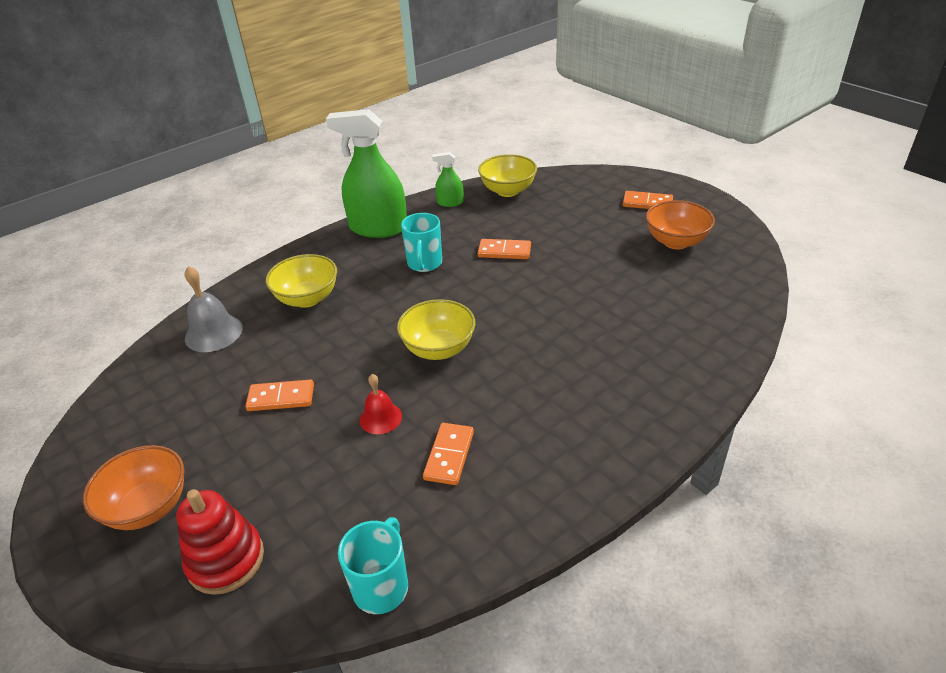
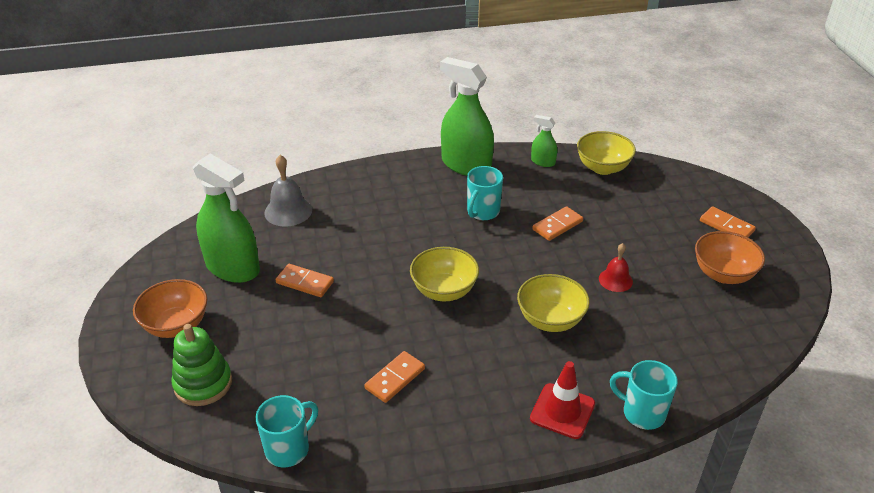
camera: 25 degrees right, 0 degrees up
(182, 414) = (232, 267): none -> green spray bottle
(226, 560) = (203, 384): red stacking toy -> green stacking toy
(307, 298) = (371, 208): yellow bowl -> yellow bowl (550, 320)
(380, 418) = (365, 328): red bell -> red bell (615, 280)
(504, 251) = (557, 225): orange domino -> orange domino turned 75 degrees counterclockwise
(635, 415) = (562, 411): none -> red traffic cone
(705, 385) = (642, 413): none -> turquoise mug

